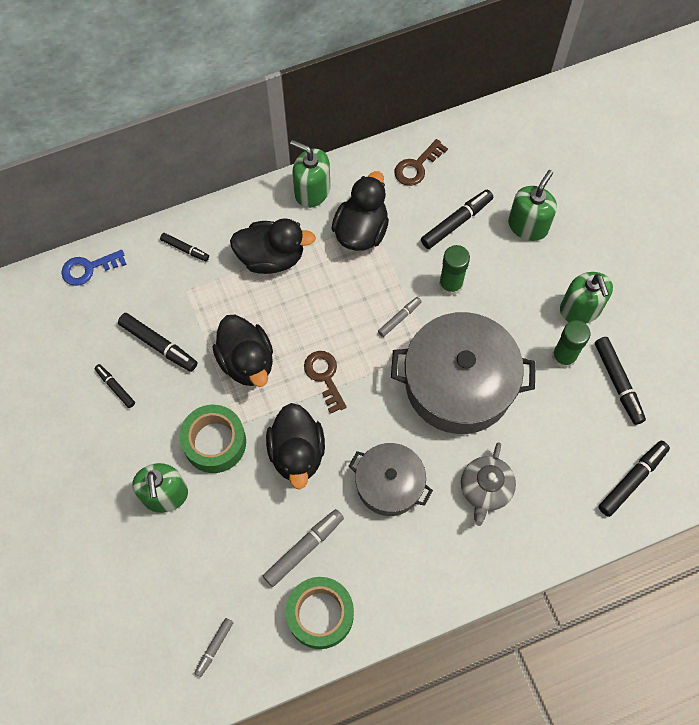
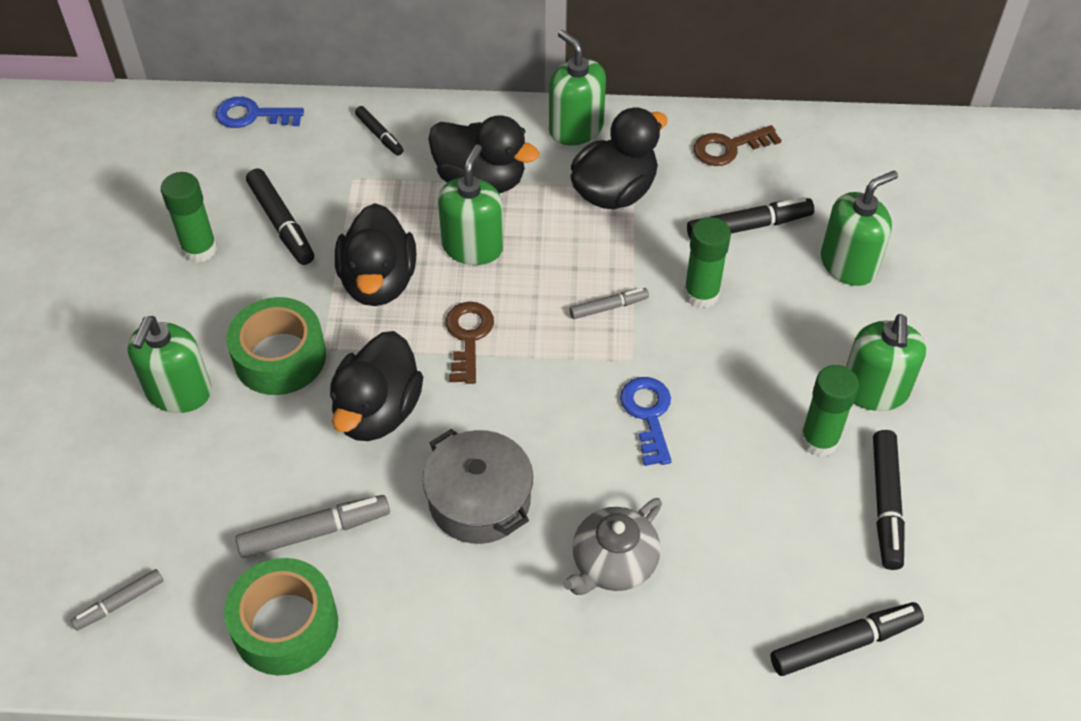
camera: 25 degrees right, 15 degrees down
(115, 387) = (199, 249): black marker -> green glue stick
(292, 310) = (473, 247): none -> green soap dispenser
(459, 383) = (648, 415): grey pot -> blue key

